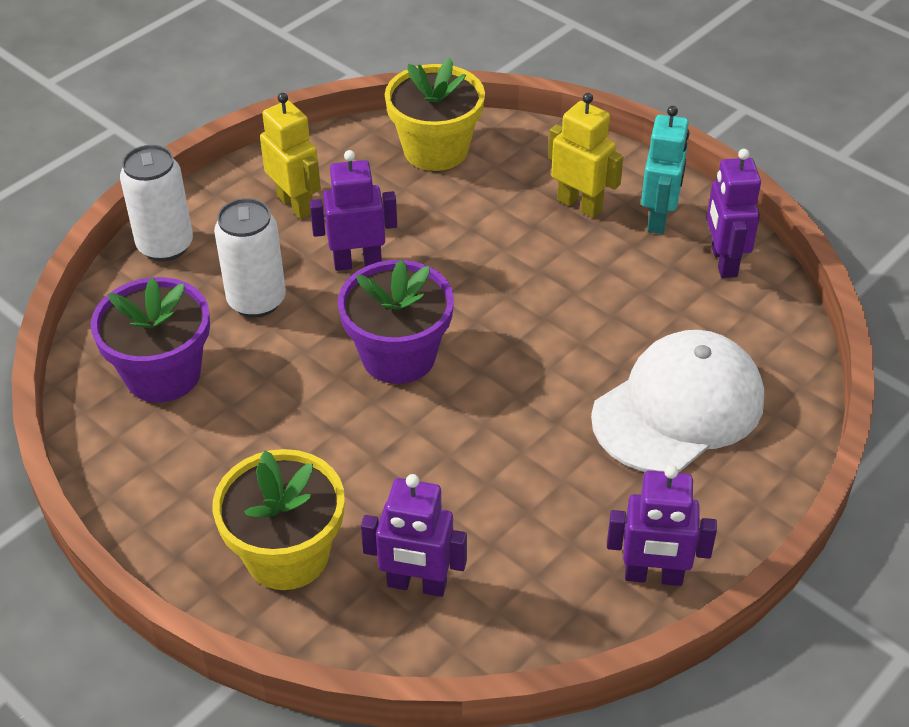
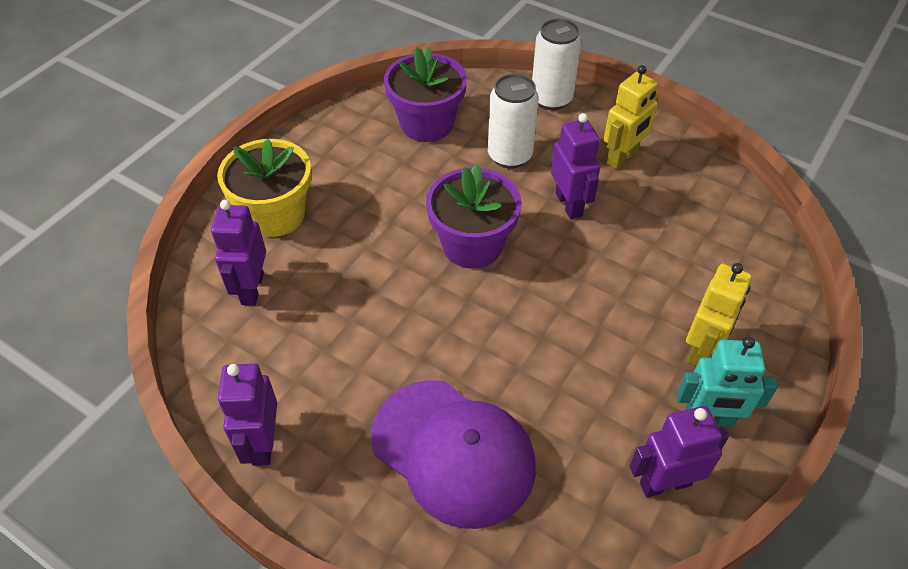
camera: 80 degrees right, 5 degrees up
(435, 150) = (730, 233): yellow flower pot -> none
(678, 408) = (453, 452): white cap -> purple cap

